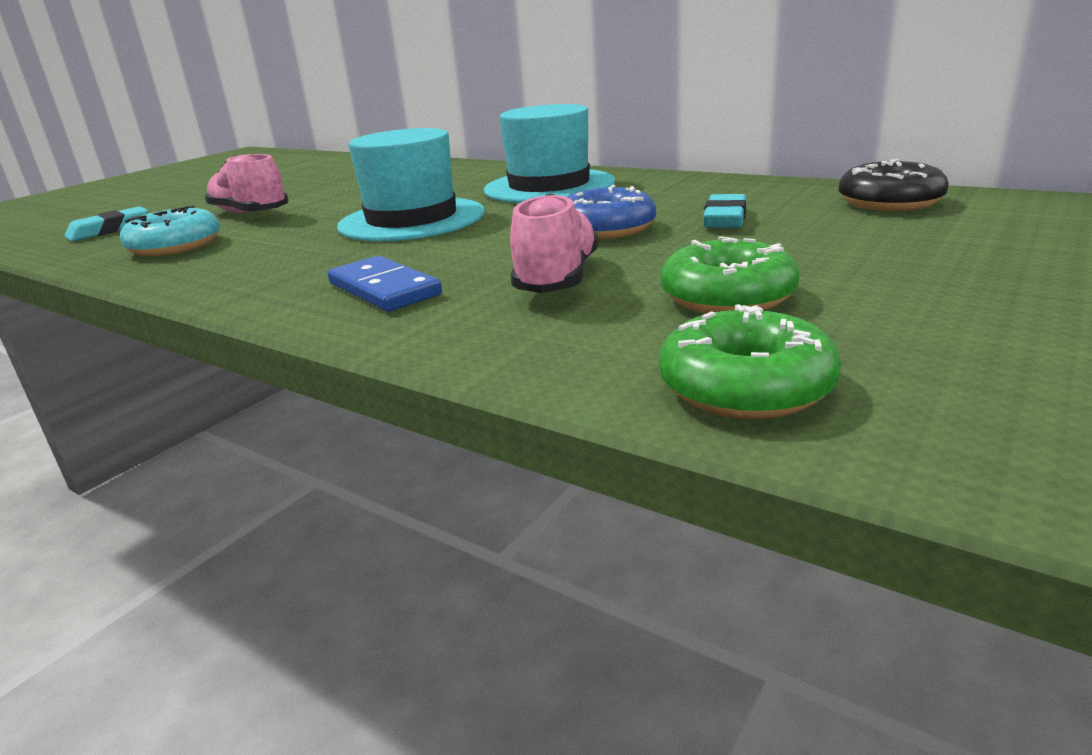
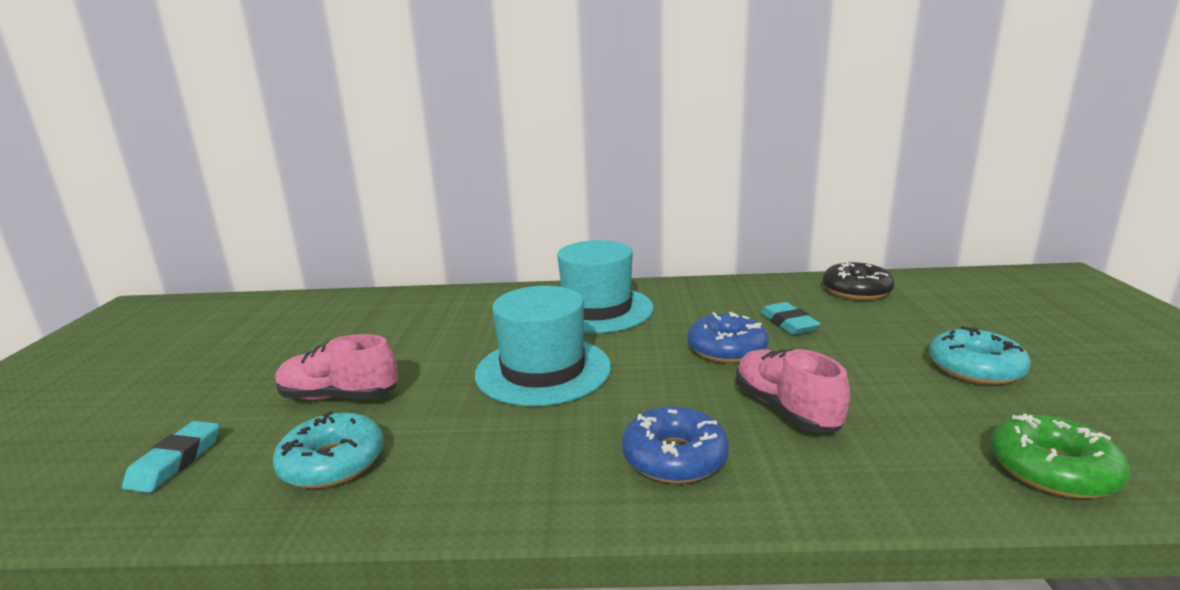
camera: 35 degrees left, 5 degrees down
(384, 289) = (674, 457): blue domino -> blue donut
(727, 296) = (915, 397): green donut -> none
(879, 288) = (975, 368): none -> turquoise donut

